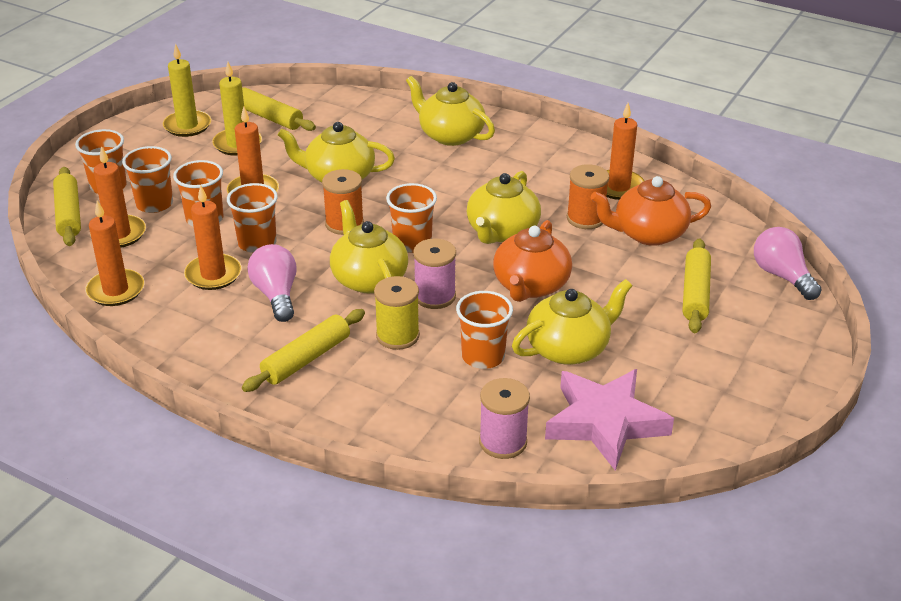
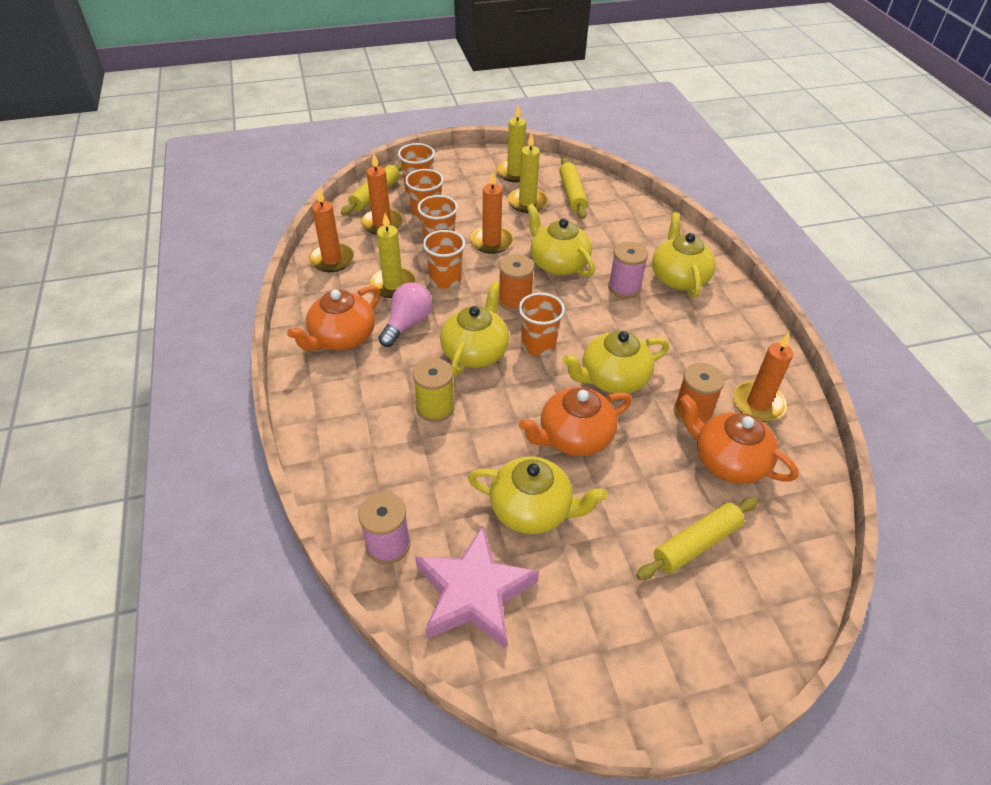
camera: 45 degrees right, 10 degrees up
(213, 274) = (393, 285): orange candle -> yellow candle
(232, 341) = (342, 338): none -> orange teapot
(306, 359) = (362, 382): yellow rolling pin -> none
(435, 296) = (498, 396): pink spool -> pink spool (624, 287)
(483, 356) = (466, 467): orange cup -> none
(782, 276) = (801, 589): pink light bulb -> none

